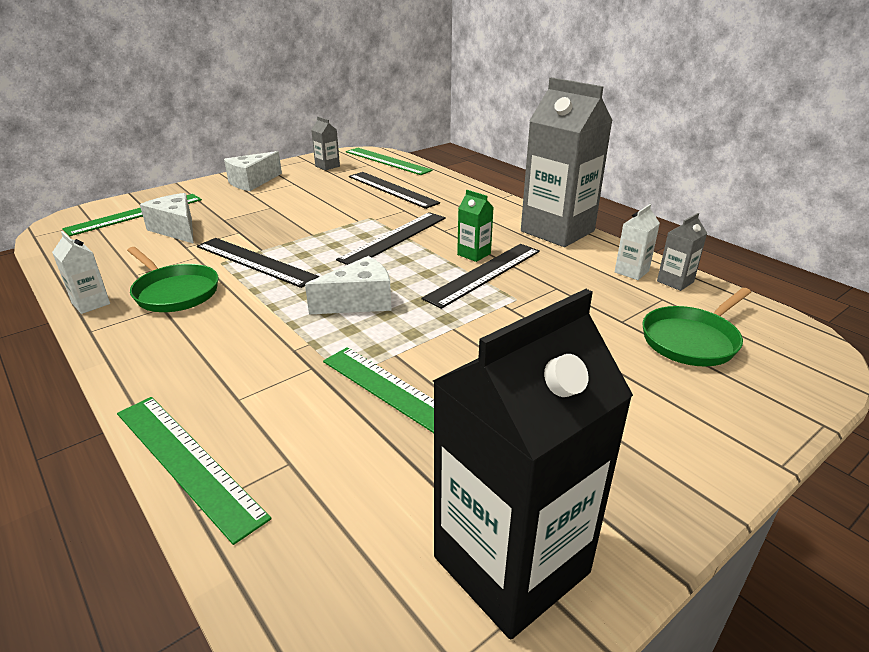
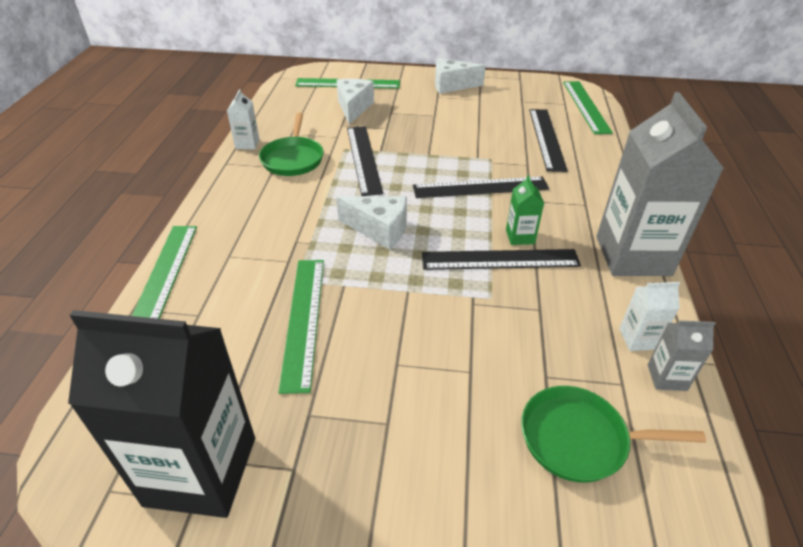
camera: 45 degrees right, 10 degrees up
(327, 166) = (527, 92): grey carton -> none

